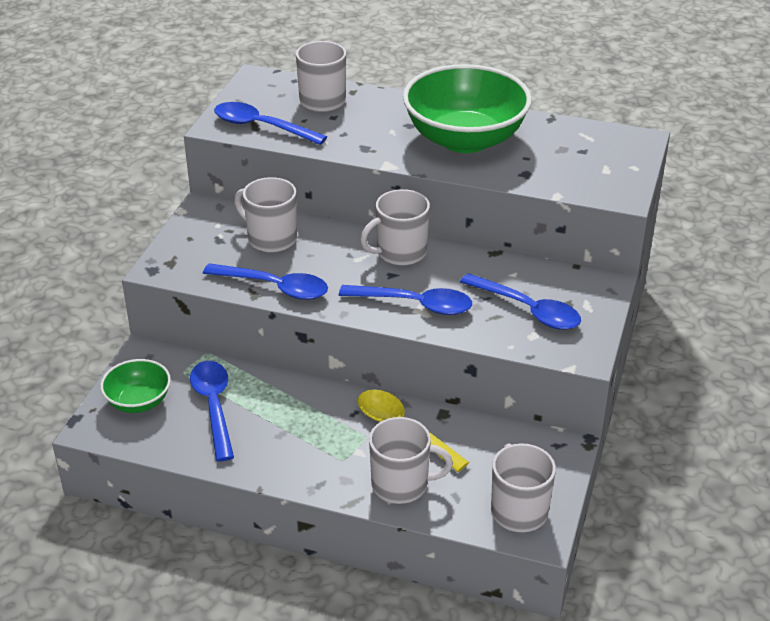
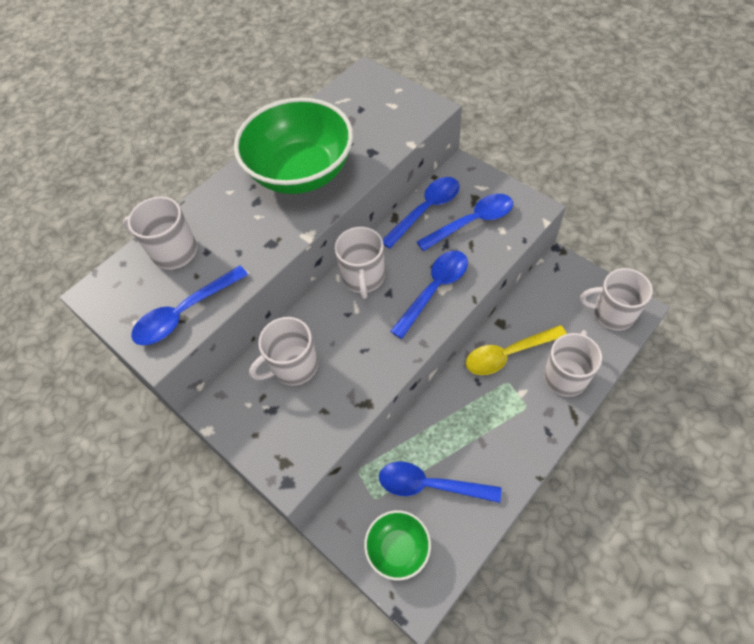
camera: 60 degrees left, 20 degrees up
(274, 287) = (364, 384): blue spoon -> blue spoon (425, 210)

